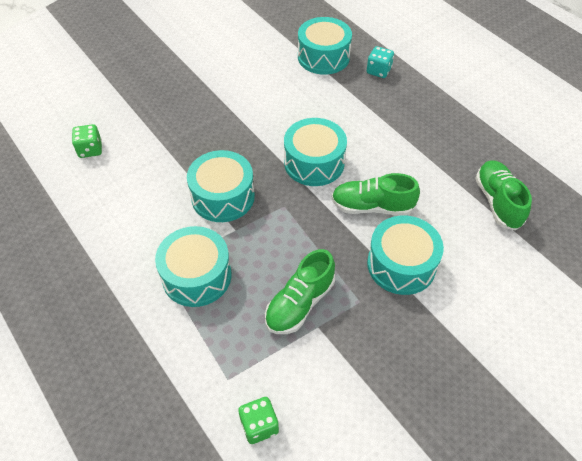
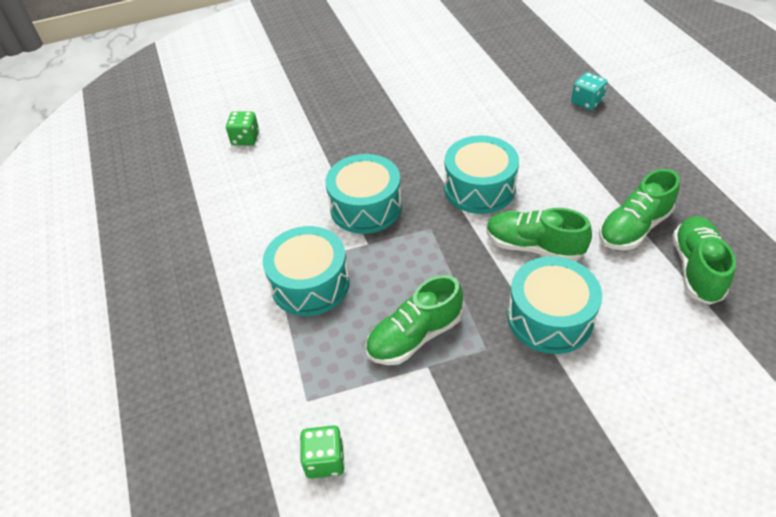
camera: 20 degrees right, 5 degrees down
(323, 57) = (525, 80): turquoise drum -> none
(444, 176) = (634, 228): none -> green shoe

